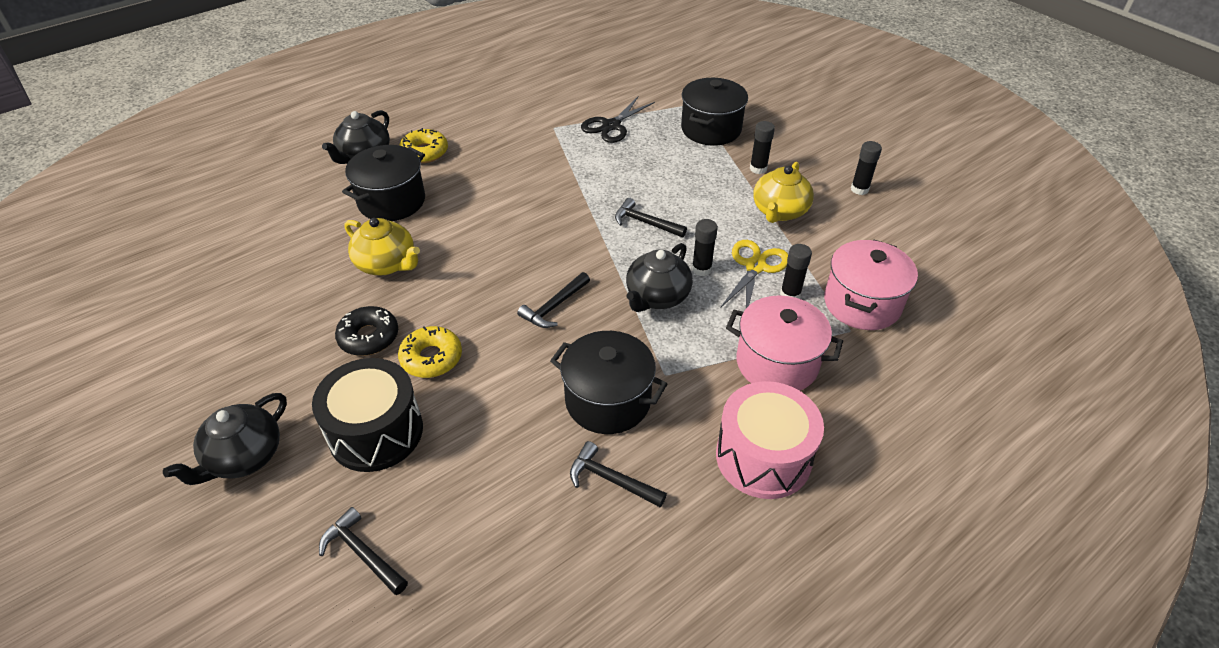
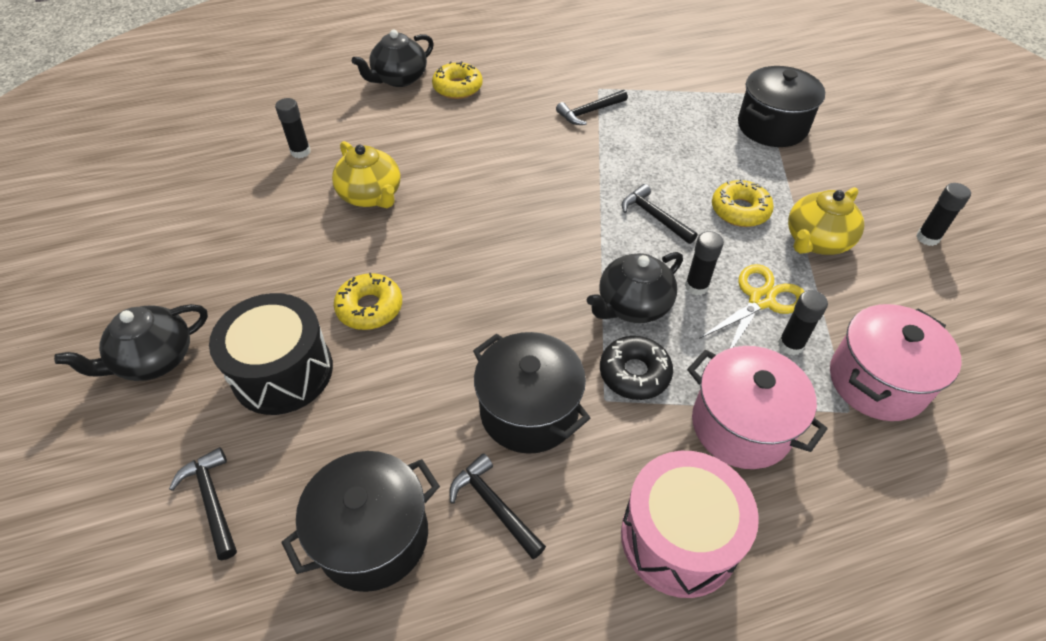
camera: 20 degrees right, 5 degrees up
(369, 337) = (320, 268): black donut -> black donut (634, 373)
(392, 201) = (404, 131): black pot -> black pot (373, 536)
(554, 307) = (516, 286): black hammer -> black hammer (589, 112)
(611, 126) = (661, 99): black scissors -> none
(712, 201) = (740, 210): none -> yellow donut
(758, 168) = (810, 184): black glue stick -> black glue stick (300, 152)

